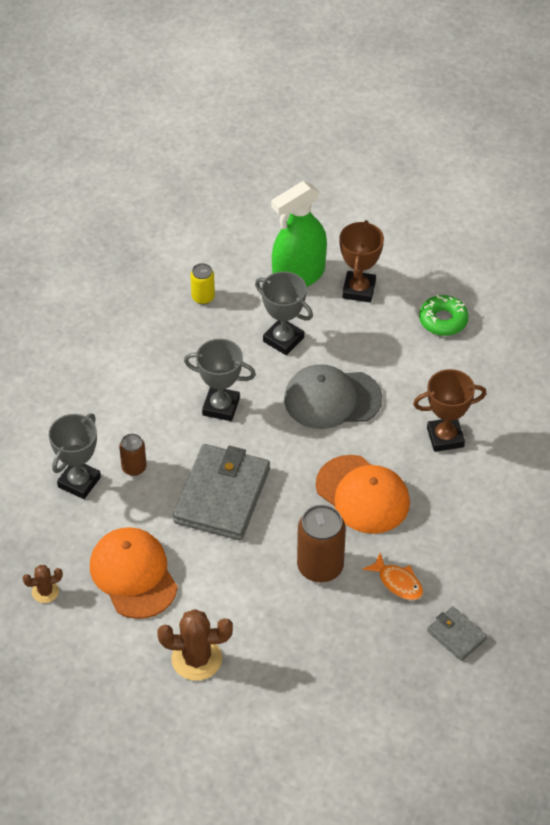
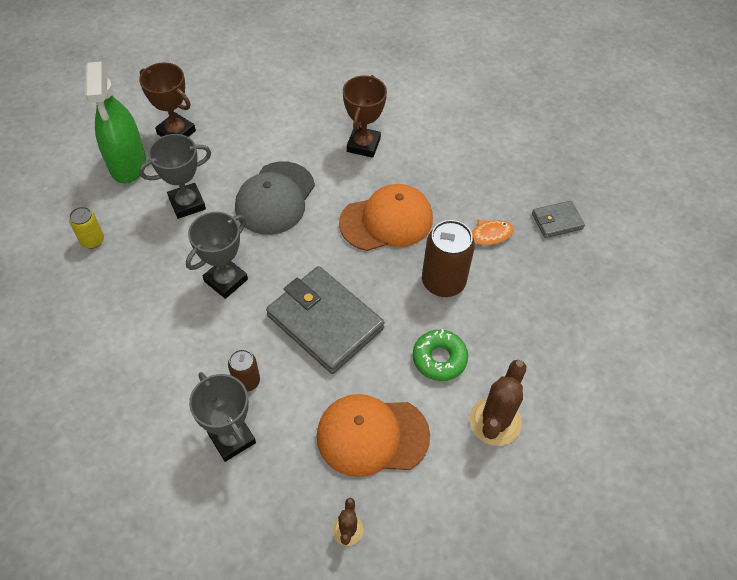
camera: 65 degrees left, 5 degrees up
(443, 320) = (249, 96): green donut -> green donut (439, 358)

